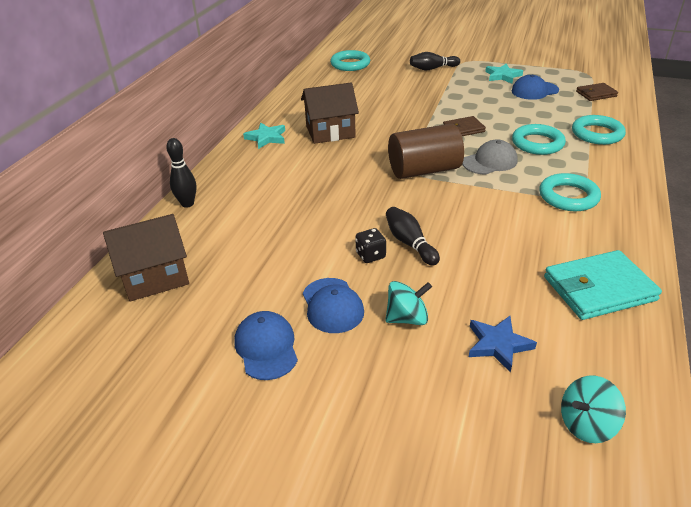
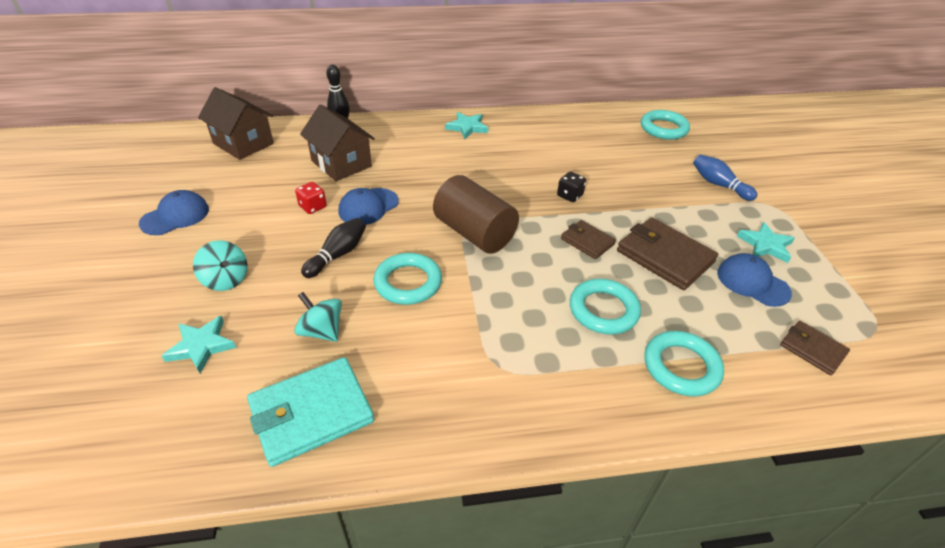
camera: 60 degrees right, 5 degrees up
(324, 246) = (313, 207): none -> red dice
(330, 132) = (506, 157): brown house -> brown house (341, 163)
(332, 305) = (232, 234): blue cap -> blue cap (368, 207)
(370, 255) = (309, 236): black dice -> black dice (569, 196)
(432, 68) = (719, 185): black bowling pin -> blue bowling pin
(490, 161) = (527, 277): grey cap -> none
(495, 108) = (664, 256): none -> brown wallet
(498, 344) = (201, 346): blue star -> turquoise star
(568, 196) = (491, 359): turquoise ring -> turquoise ring (408, 282)
(586, 424) = (100, 429): turquoise spinning top -> turquoise spinning top (321, 331)
(599, 289) = (311, 413): turquoise wallet -> turquoise wallet turned 75 degrees counterclockwise

